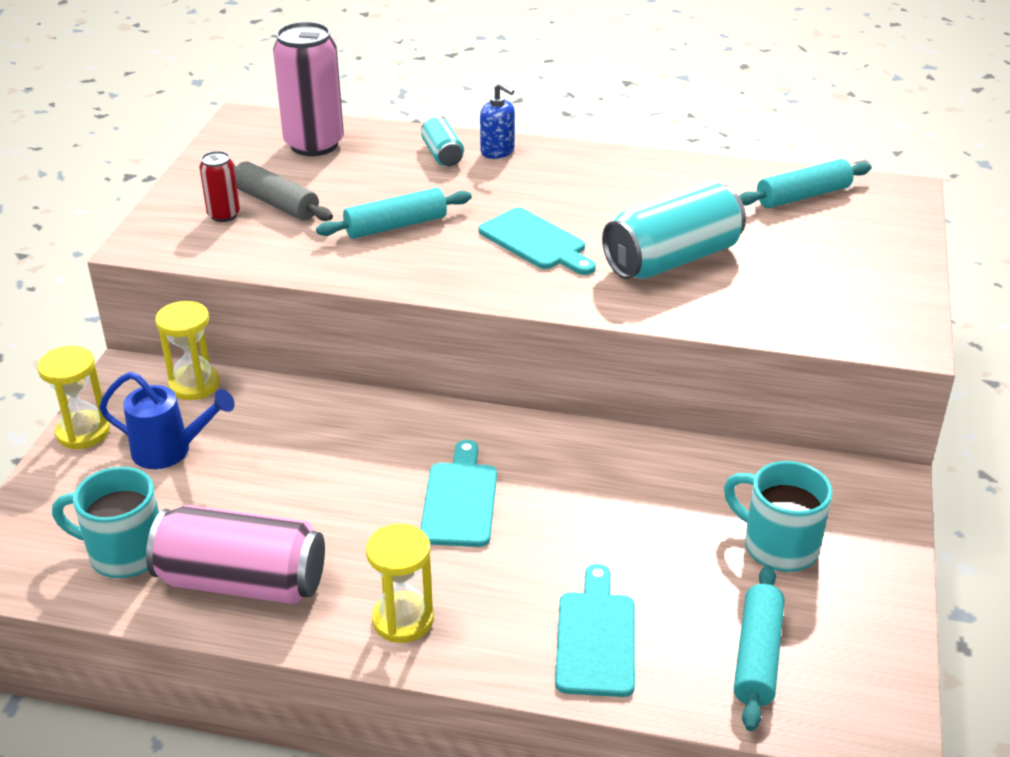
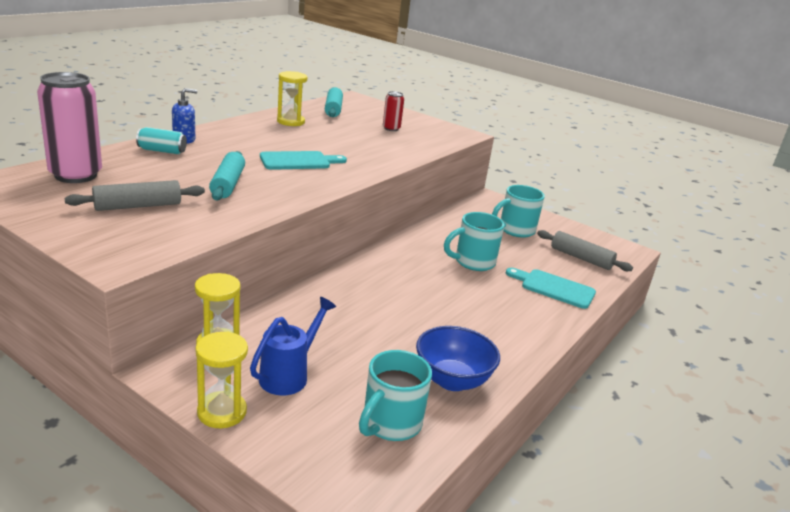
camera: 70 degrees left, 10 degrees down
(224, 215) = (123, 225): red can -> red can (391, 128)
(242, 582) = (452, 380): pink can -> blue bowl
(403, 620) = (516, 334): yellow hourglass -> yellow hourglass (290, 122)
(460, 500) = (428, 289): turquoise cutting board -> none
(592, 524) = (473, 262): none -> turquoise mug
(672, 259) = (355, 144): turquoise can -> none
(757, 656) = (581, 258): turquoise rolling pin -> grey rolling pin

